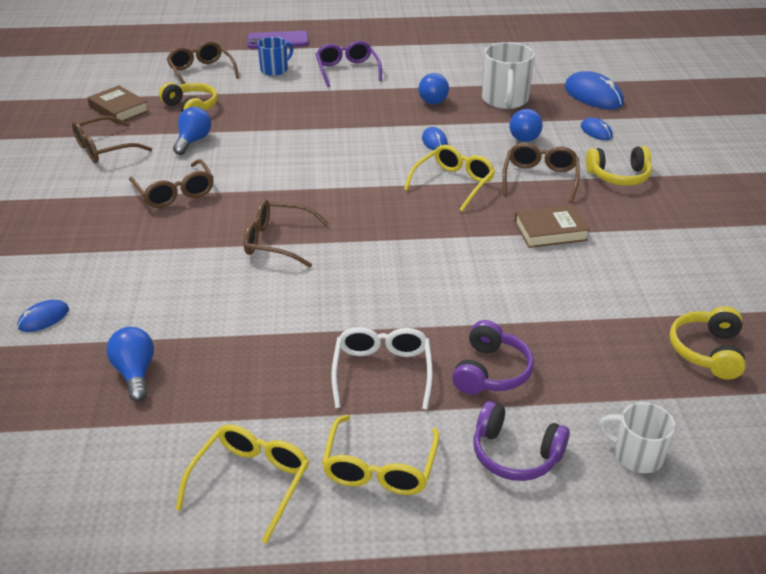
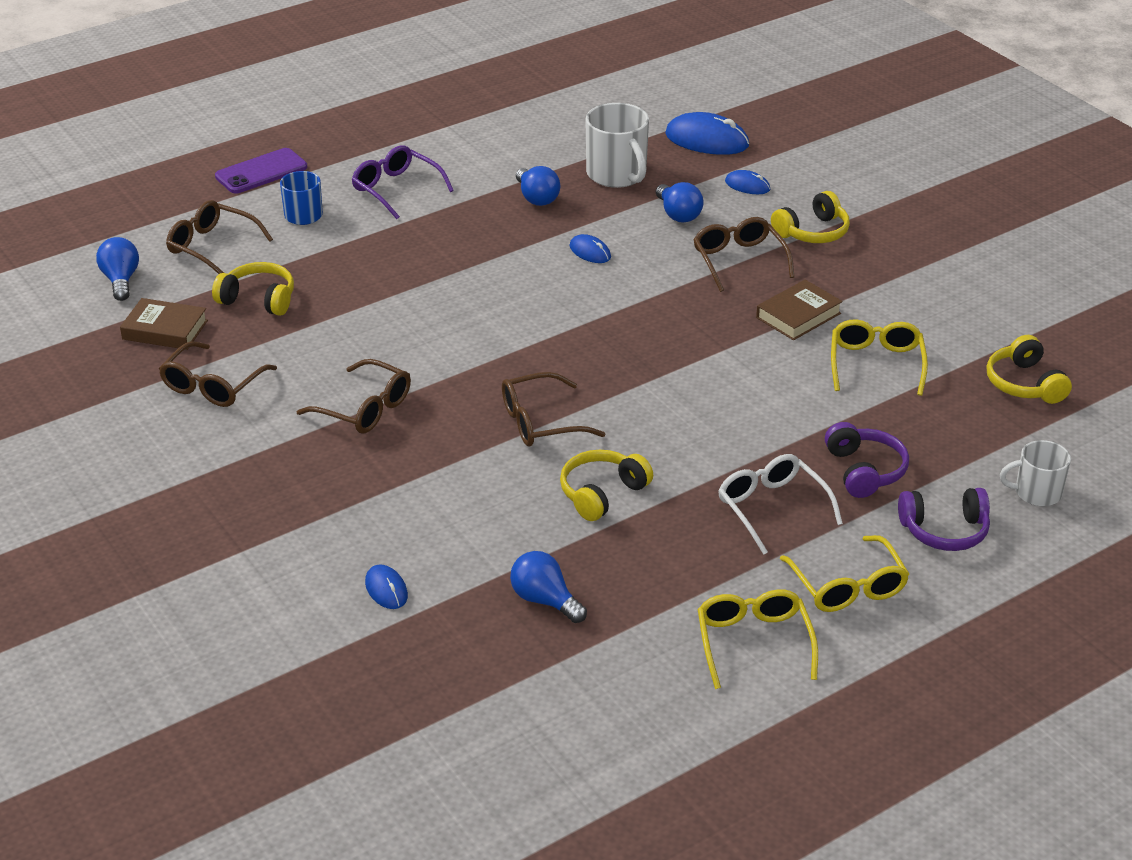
camera: 30 degrees left, 0 degrees up
(43, 318) = (386, 589): blue mouse -> blue mouse turned 45 degrees counterclockwise
(193, 141) = (312, 340): blue light bulb -> blue light bulb (121, 280)
(265, 308) = (602, 493): none -> yellow headphones
(453, 183) = (657, 295): yellow glasses -> yellow glasses (876, 364)

